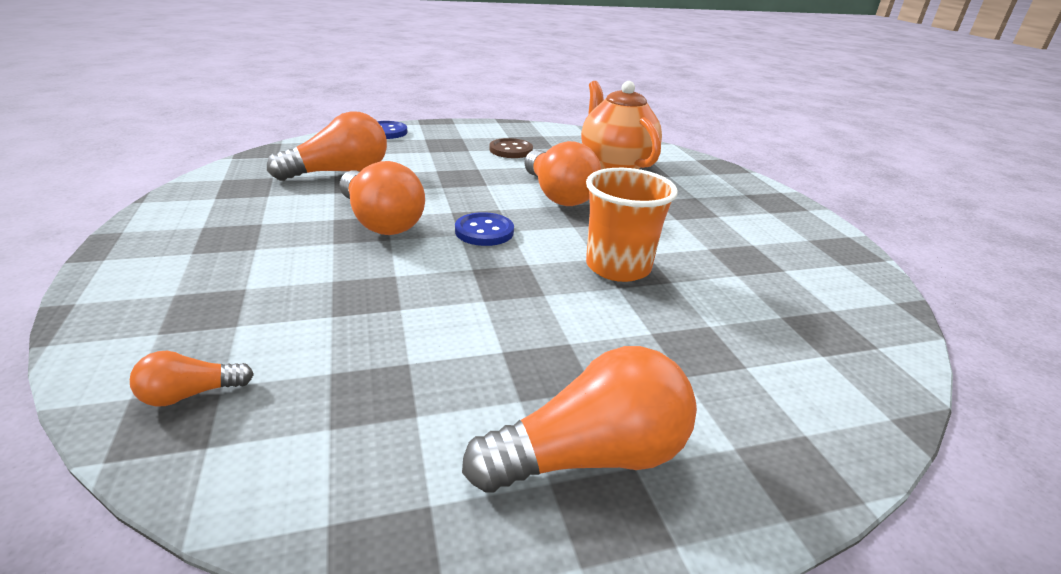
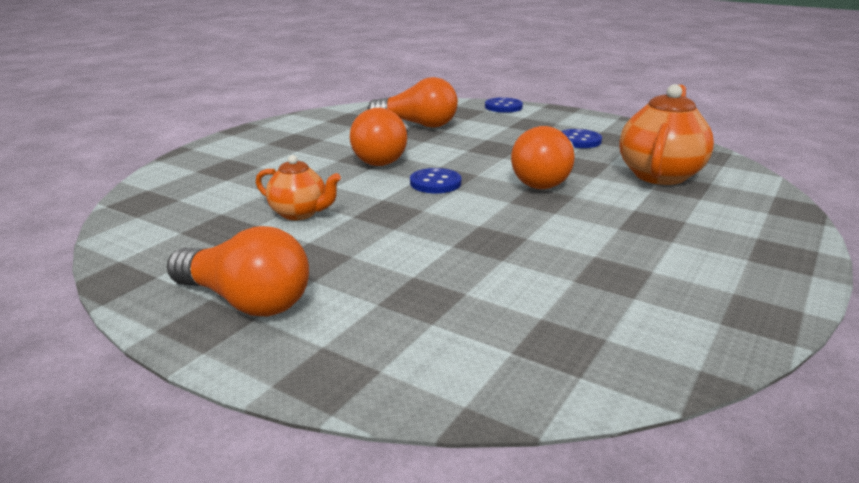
camera: 50 degrees right, 5 degrees down
(190, 394) = (164, 197): orange light bulb -> none
(426, 324) = (299, 213): none -> orange teapot
(511, 150) = (579, 140): brown button -> blue button
(618, 267) = (481, 235): orange cup -> none

